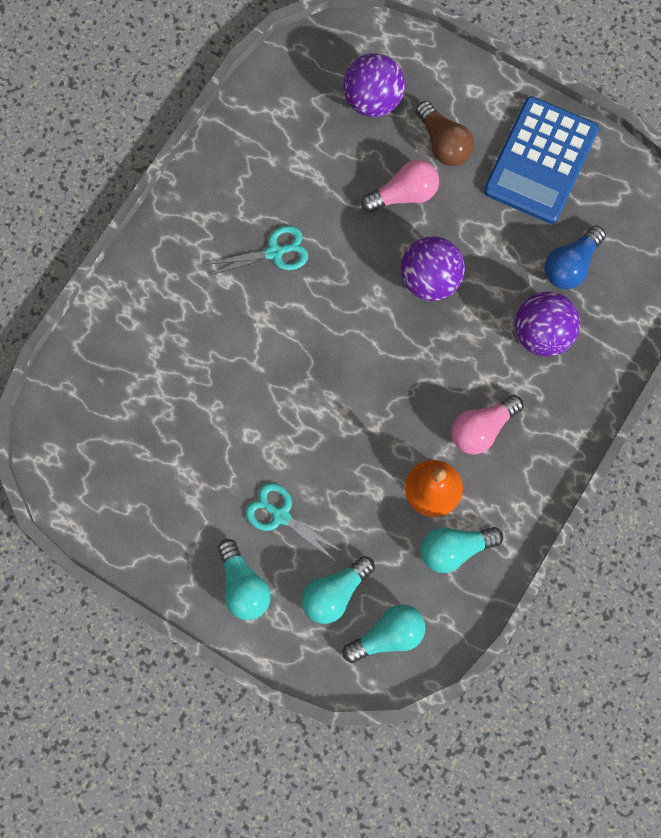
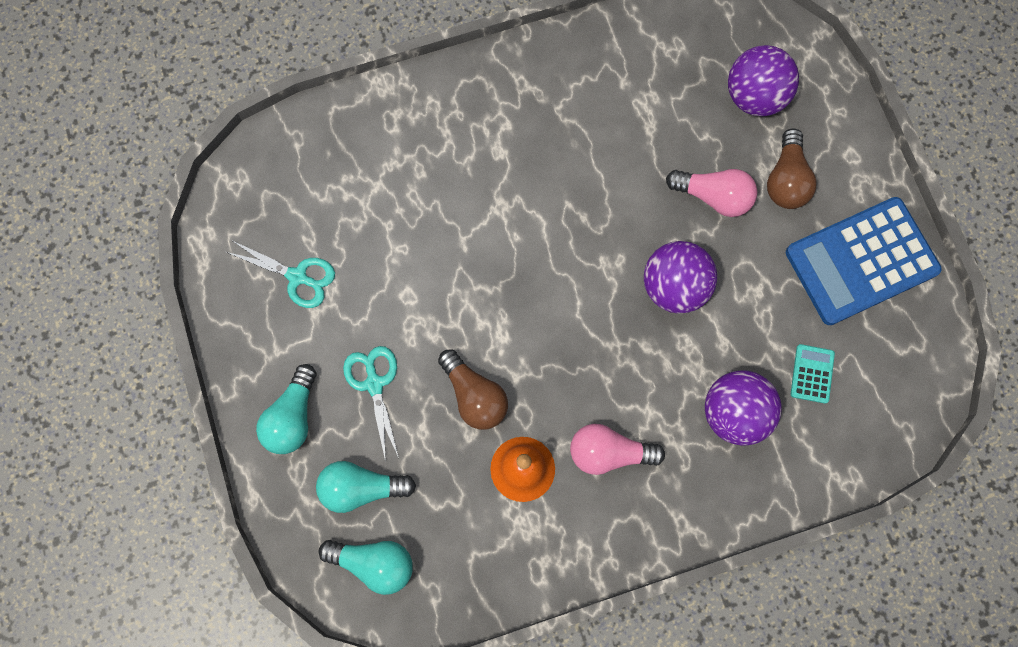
camera: 40 degrees right, 0 degrees up
(275, 252) = (560, 160): turquoise scissors -> turquoise scissors (297, 277)
(358, 466) = (474, 395): none -> brown light bulb
(454, 549) = (495, 537): turquoise light bulb -> none
(571, 265) = (812, 374): blue light bulb -> turquoise calculator

